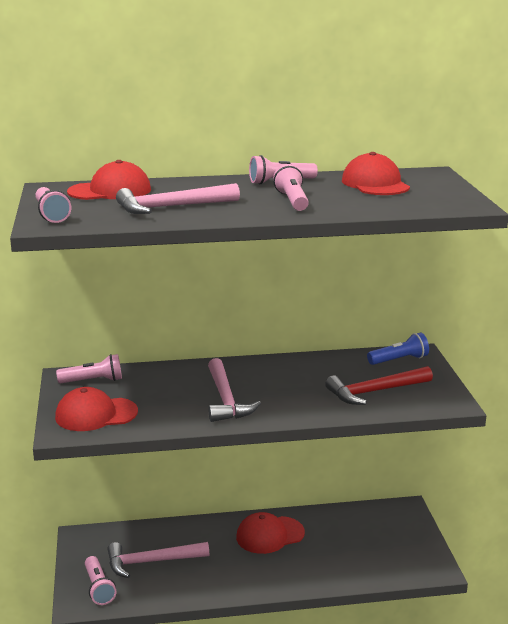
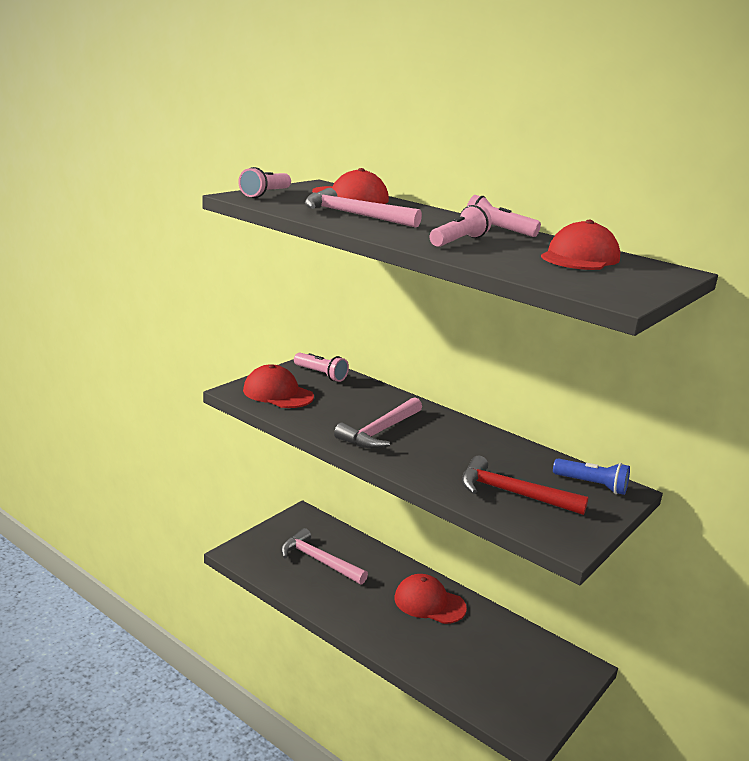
camera: 45 degrees right, 0 degrees up
(99, 588) = (262, 553): pink flashlight -> none

